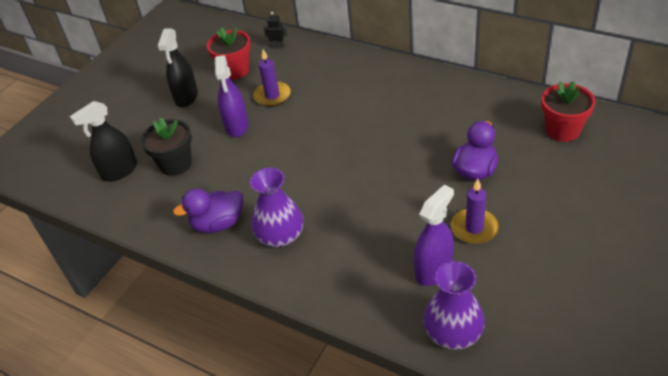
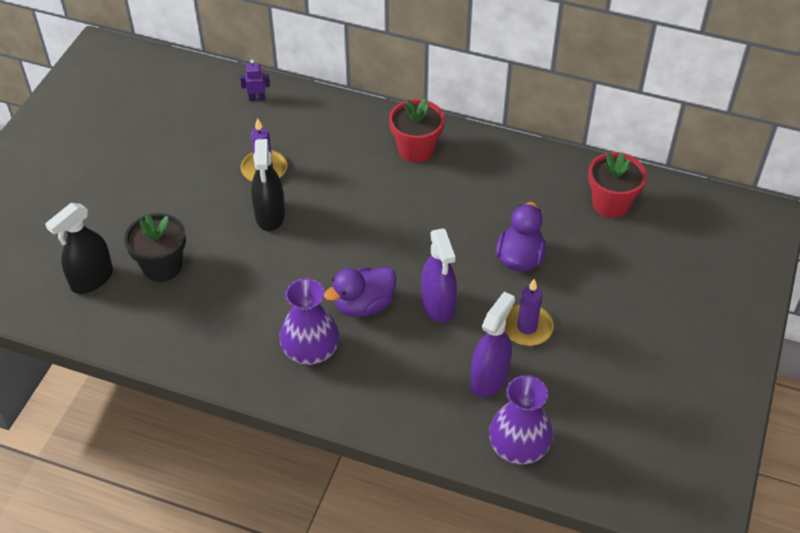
camera: 15 degrees left, 5 degrees up
(186, 97) = (153, 174): black spray bottle -> black spray bottle (270, 215)
(218, 224) = (233, 340): purple duck -> purple duck (364, 305)
(235, 70) = (208, 135): red flower pot -> red flower pot (416, 149)
(237, 126) = (228, 212): purple spray bottle -> purple spray bottle (438, 305)
(278, 46) = (257, 98): black robot -> purple robot

